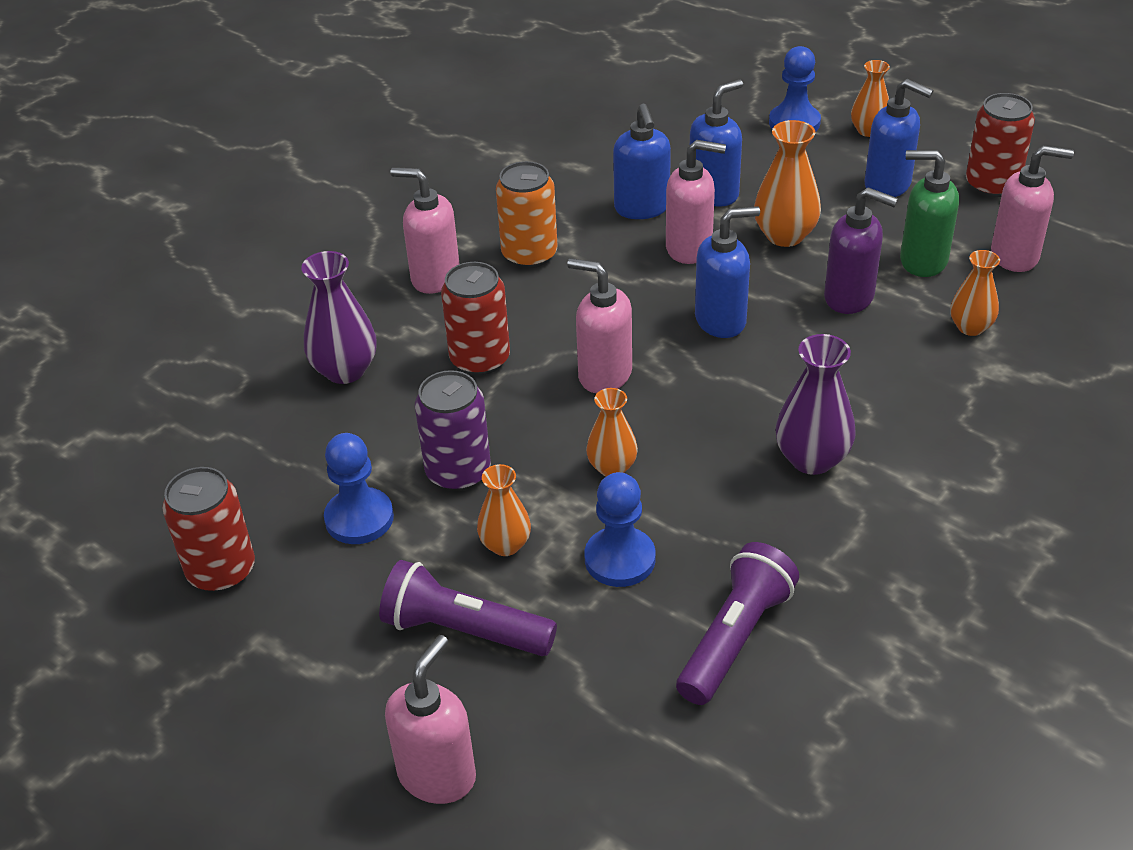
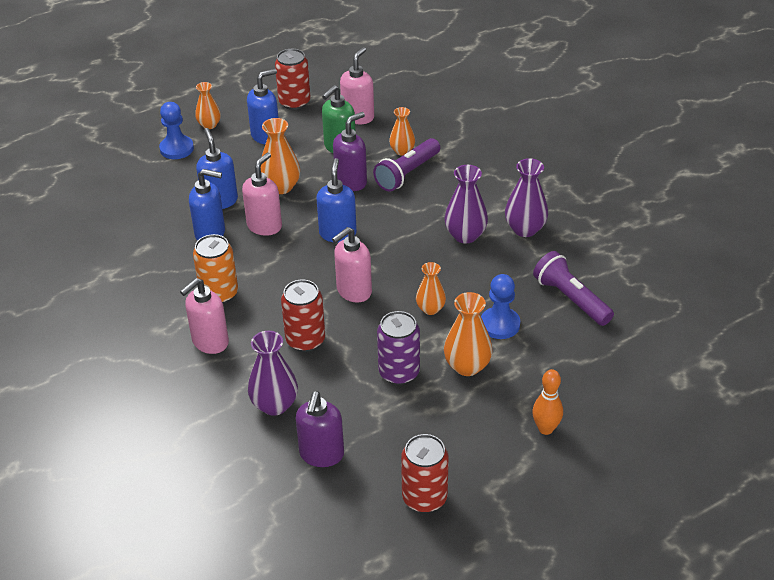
camera: 70 degrees left, 0 degrees up
(270, 442) = (321, 455): none -> purple soap dispenser
(359, 518) = (413, 424): blue pawn -> none
(406, 679) = (545, 429): none -> orange bowling pin
(437, 775) = (613, 430): pink soap dispenser -> none
(464, 630) = (522, 397): purple flashlight -> purple flashlight (407, 173)
(505, 545) = (467, 366): orange vase -> orange vase, size x1.53
(880, 529) = (525, 229): none -> purple vase

